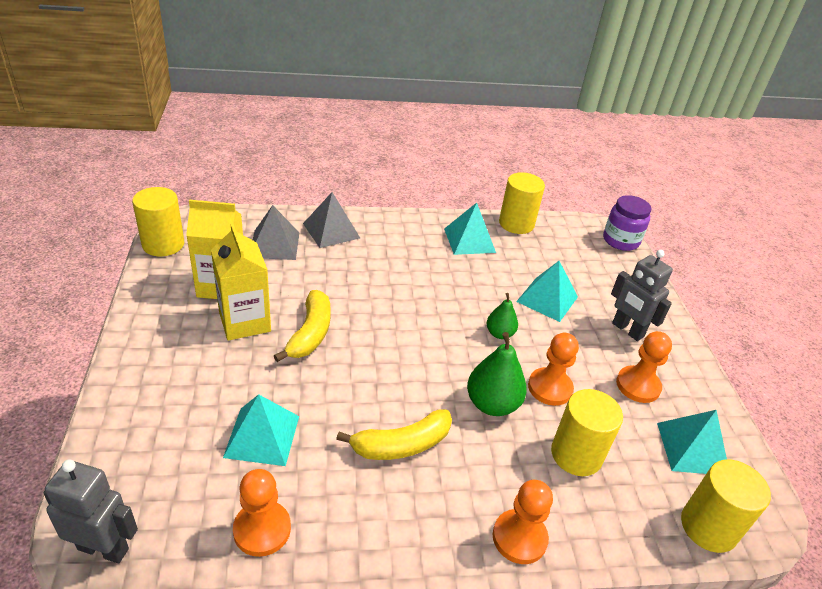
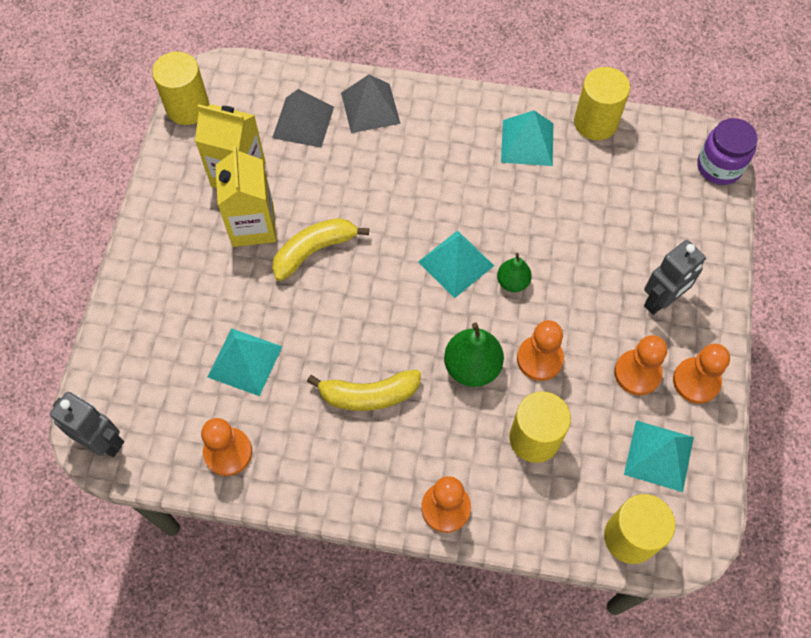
camera: 20 degrees right, 25 degrees up
(310, 333) = (314, 250): yellow banana -> yellow banana turned 150 degrees counterclockwise
(547, 299) = (586, 243): turquoise pyramid -> turquoise pyramid (456, 263)
(627, 330) = (661, 300): grey robot -> grey robot turned 105 degrees counterclockwise
(688, 384) = (696, 381): none -> orange pawn

